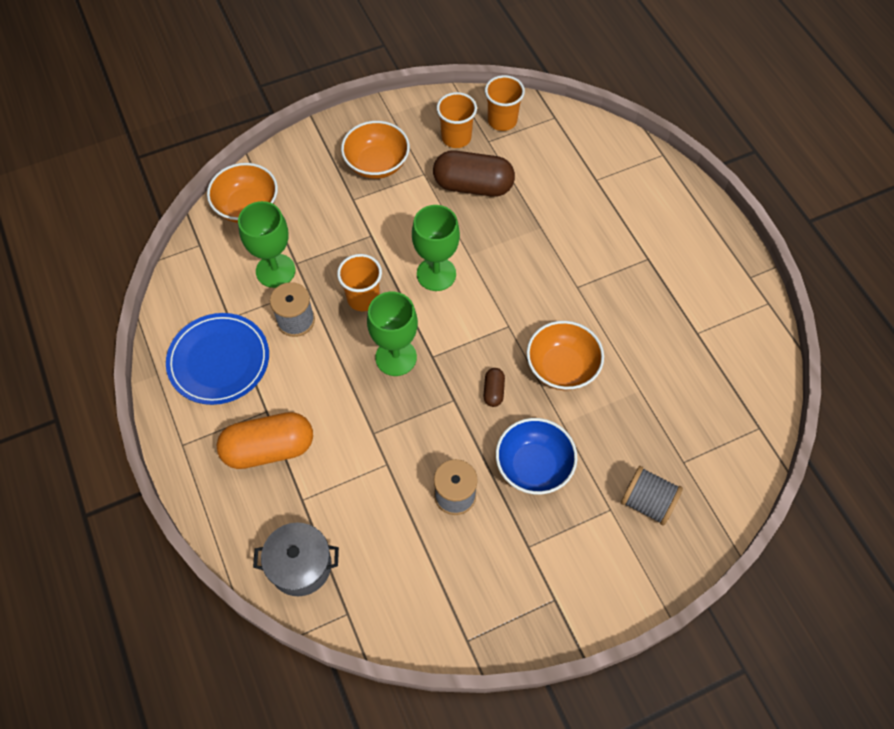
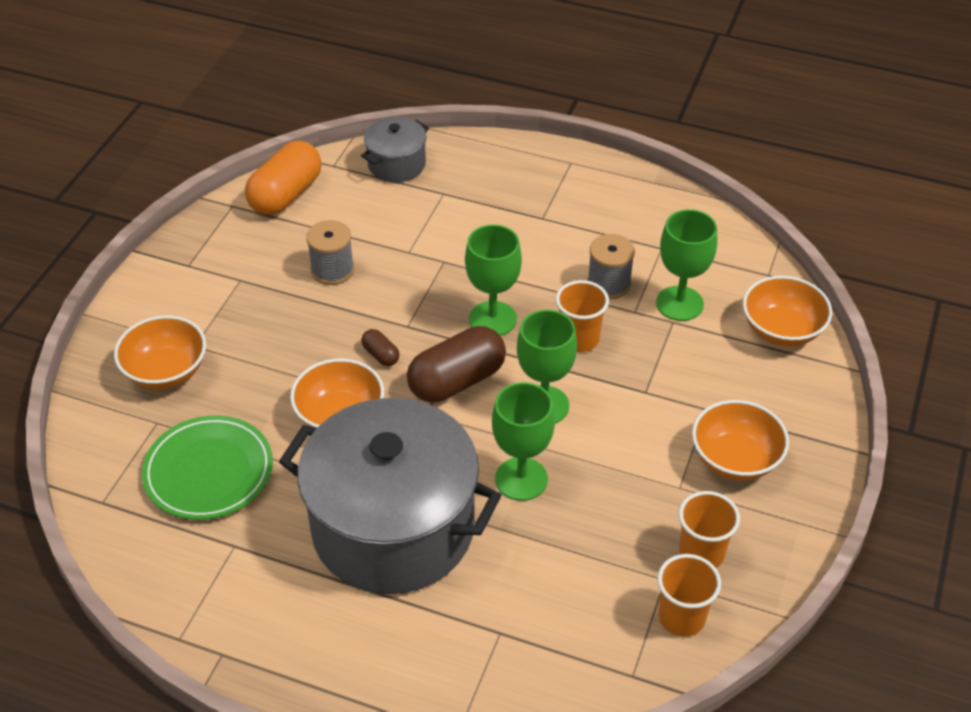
camera: 135 degrees right, 15 degrees down
(219, 361) = (623, 219): blue plate -> none
(269, 449) = (507, 201): orange capsule -> orange capsule (286, 195)
(473, 186) = (617, 515): brown capsule -> brown capsule (457, 381)
(499, 243) = (521, 479): none -> green goblet
(533, 466) = (288, 329): blue bowl -> none
(598, 272) = (393, 528): none -> grey pot
(647, 502) = (166, 371): grey spool -> orange bowl
(676, 395) = (208, 471): none -> green plate

